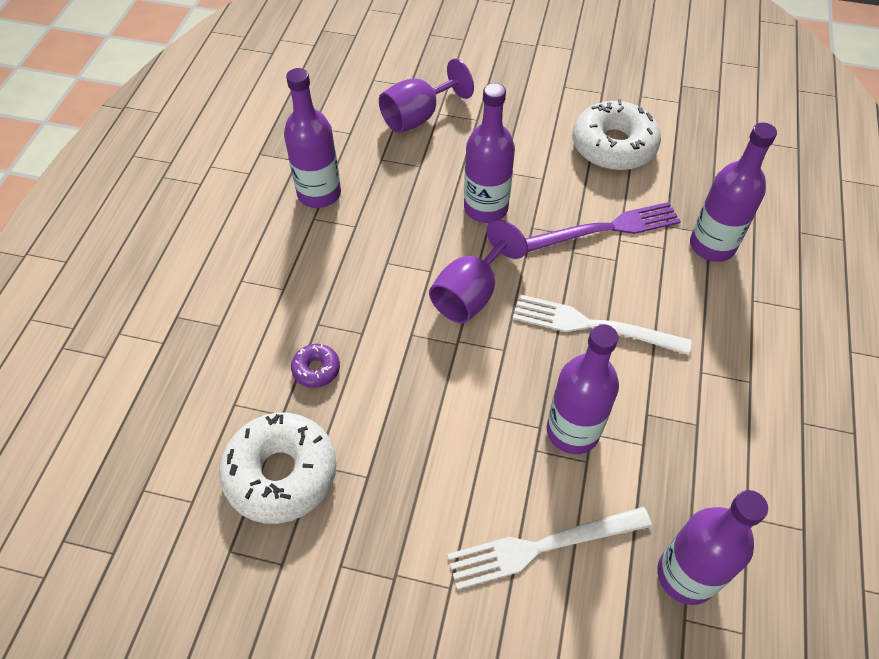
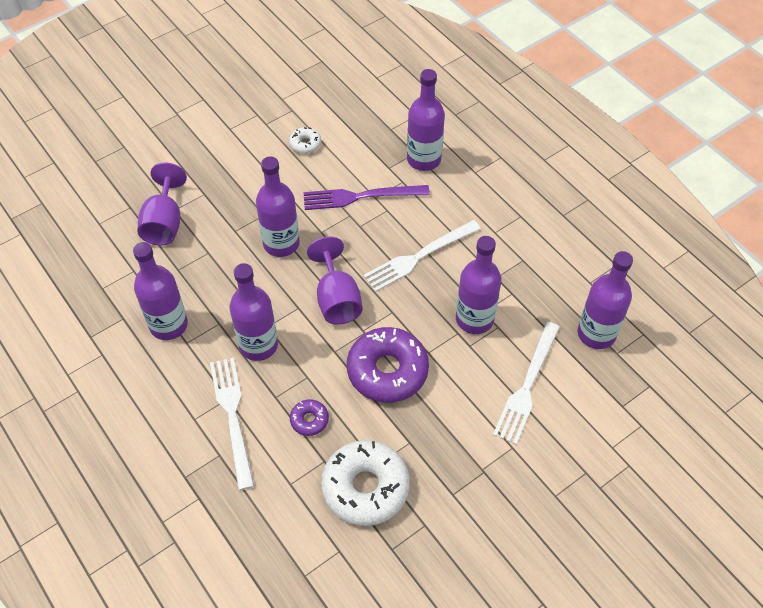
camera: 50 degrees left, 0 degrees up
(267, 307) = (233, 417): none -> white fork
(360, 271) = (258, 345): none -> purple bottle
(432, 395) = (387, 371): none -> purple donut
(607, 228) = (361, 196): purple fork -> purple fork turned 120 degrees counterclockwise
(613, 146) = (305, 144): white donut -> white donut, size x0.46

